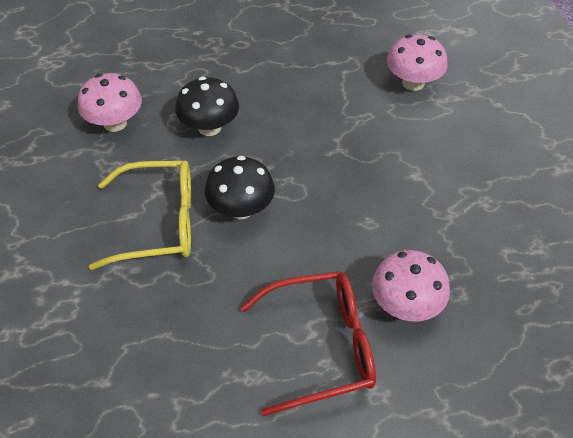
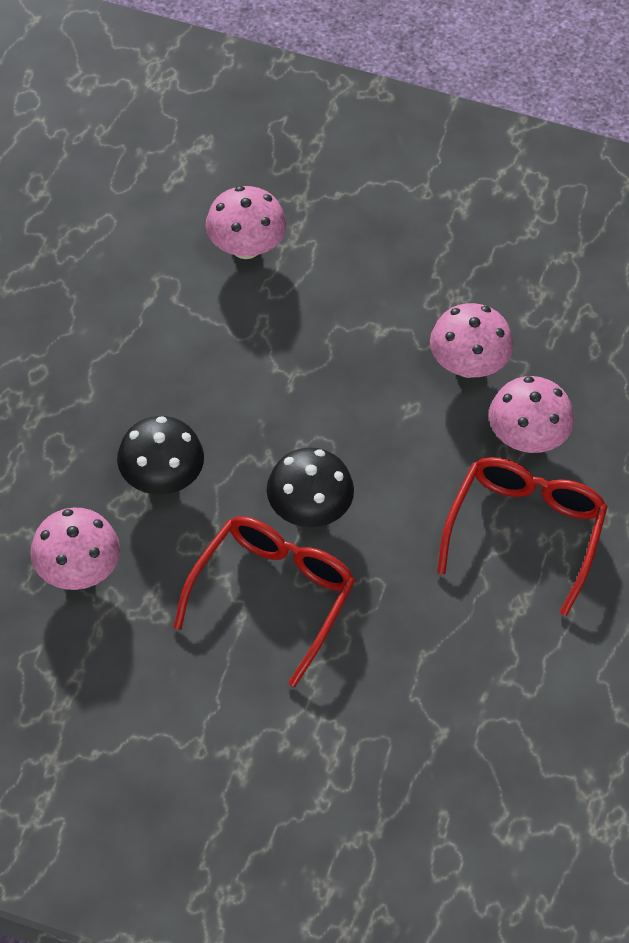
camera: 60 degrees left, 5 degrees up
(157, 223) = (272, 597): yellow glasses -> red glasses
(435, 237) = (468, 364): none -> pink mushroom

